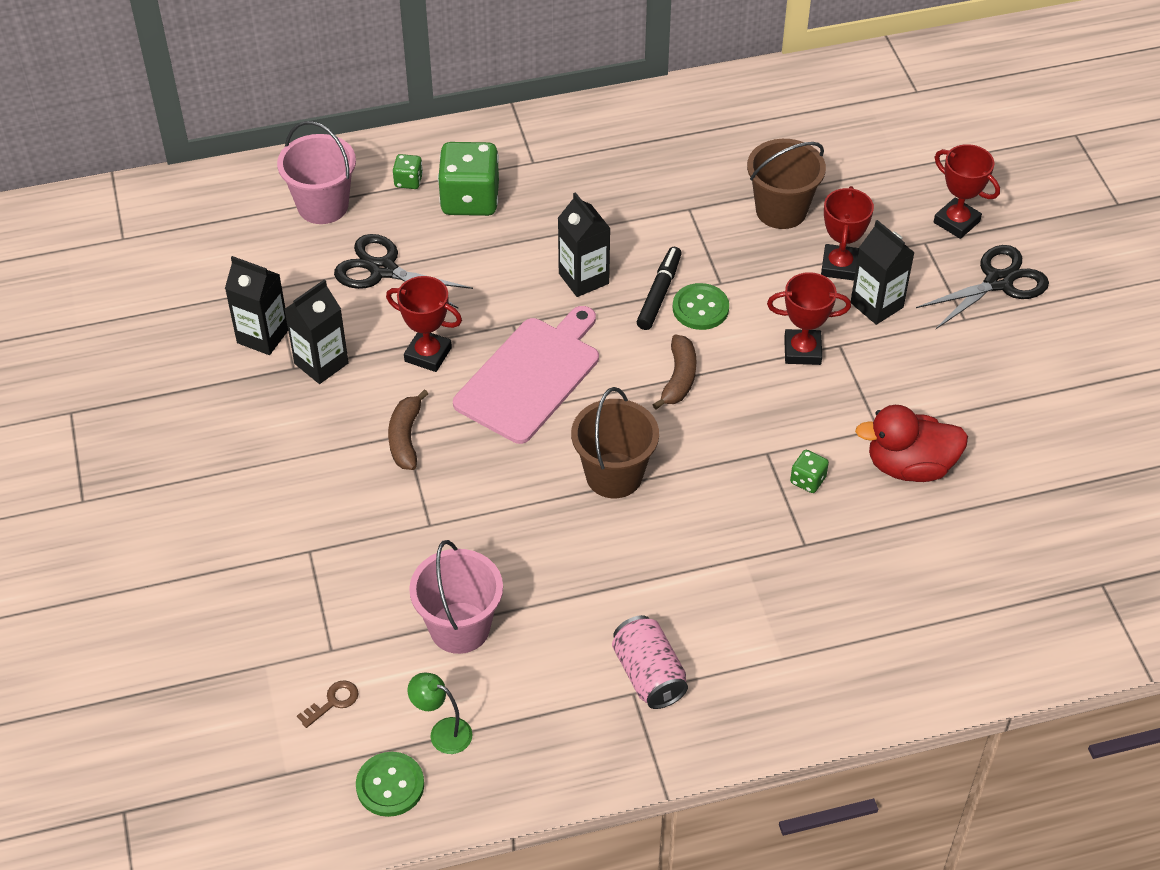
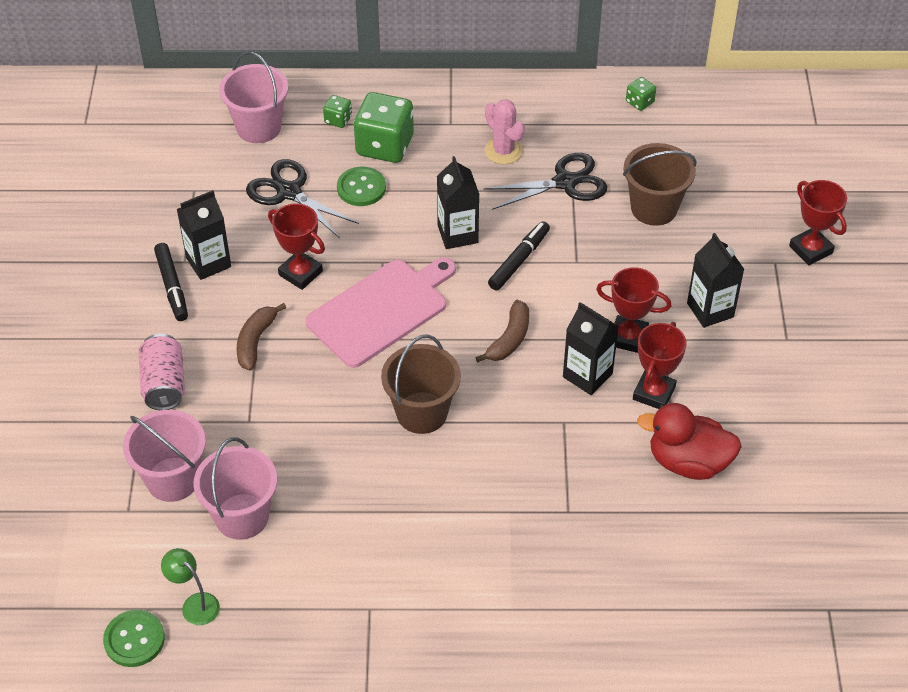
camera: 15 degrees right, 0 degrees up
(263, 336) = (169, 229): black carton -> black carton (587, 375)
(290, 398) = (172, 286): none -> black marker
(333, 702) = (113, 556): brown key -> none
(368, 605) = (173, 479): none -> pink bucket
(601, 181) = (503, 151): none -> pink cactus
(648, 674) = (388, 595): pink can -> pink can (164, 384)
(700, 308) = (550, 281): green button -> green button (361, 188)
(807, 480) = (591, 454): green dice -> green dice (639, 102)
(839, 266) = (689, 268): red trophy -> red trophy (654, 393)
(998, 282) = (830, 312): black scissors -> black scissors (565, 182)

